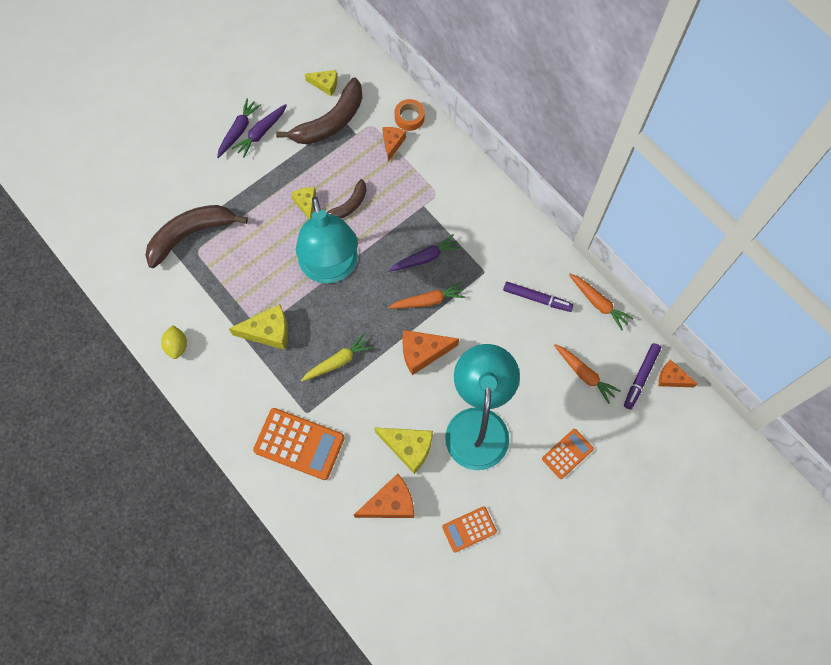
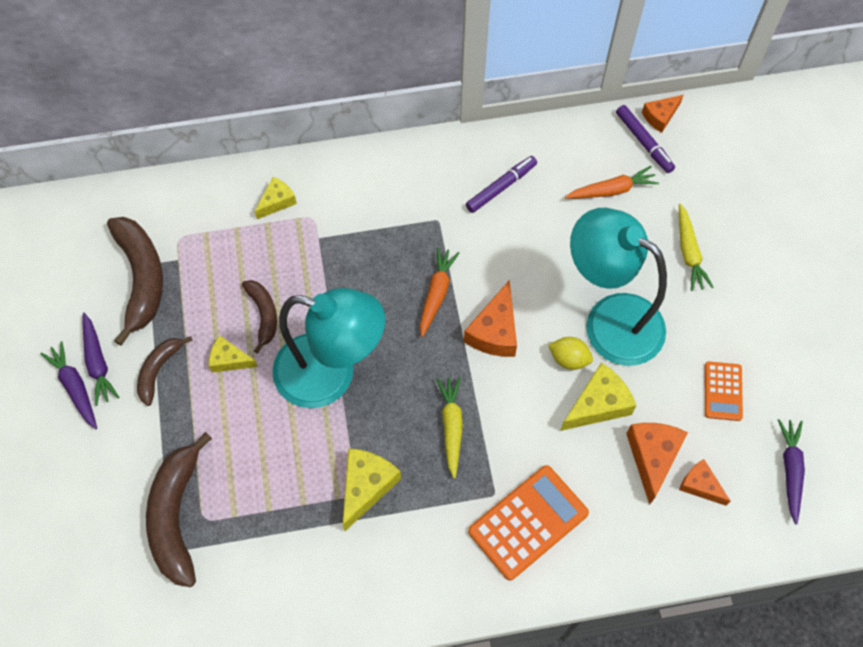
camera: 60 degrees left, 5 degrees down
(177, 346) = (317, 607): yellow lemon -> yellow lemon (569, 359)
(276, 169) = (159, 370): none -> brown banana
(325, 84) = (88, 259): yellow cheese -> yellow cheese (277, 202)
(392, 143) = (218, 228): orange cheese -> orange cheese (700, 485)
(409, 117) = (198, 194): orange tape -> none
(425, 258) = (383, 269): purple carrot -> purple carrot (790, 470)
(567, 453) = (689, 252): orange calculator -> yellow carrot
(598, 303) = (541, 135): orange carrot -> none

